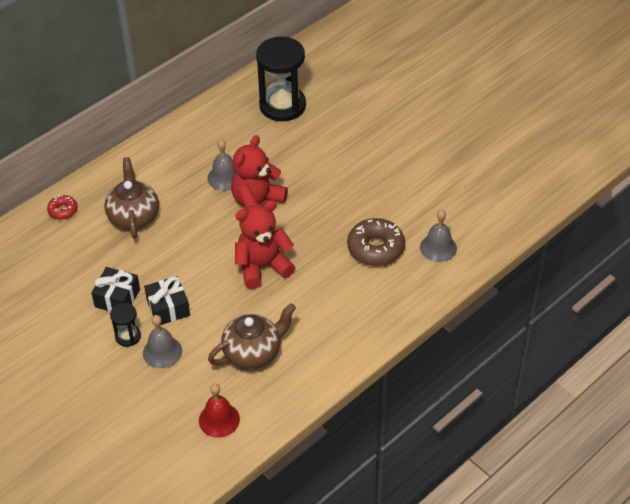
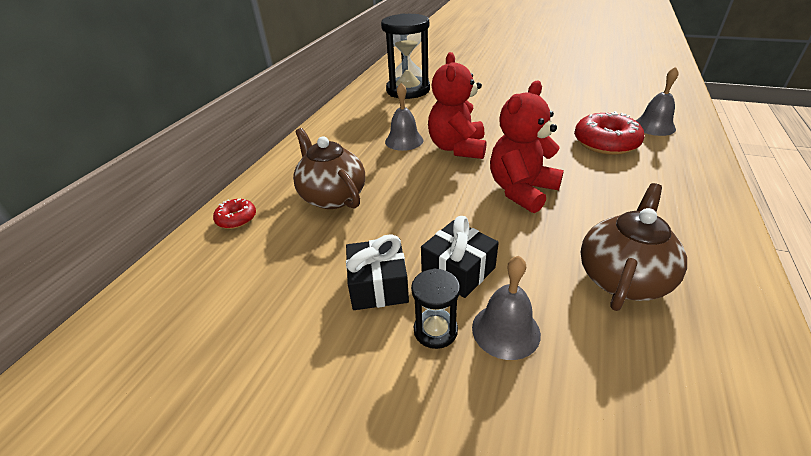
camera: 25 degrees left, 10 degrees down
(219, 420) = (704, 400): red bell -> none
(375, 248) = (605, 143): brown donut -> red donut

